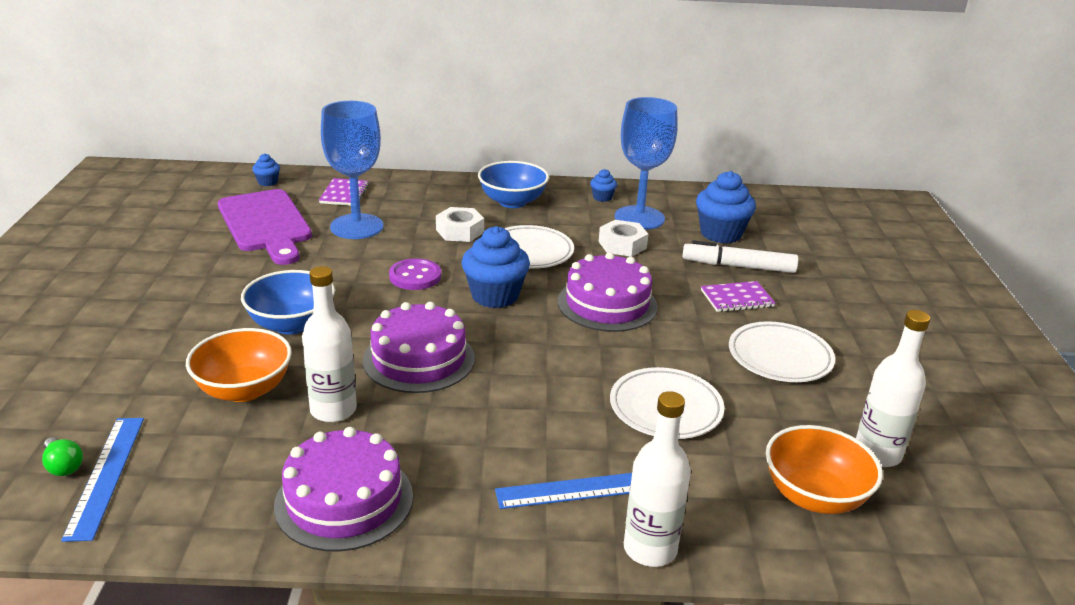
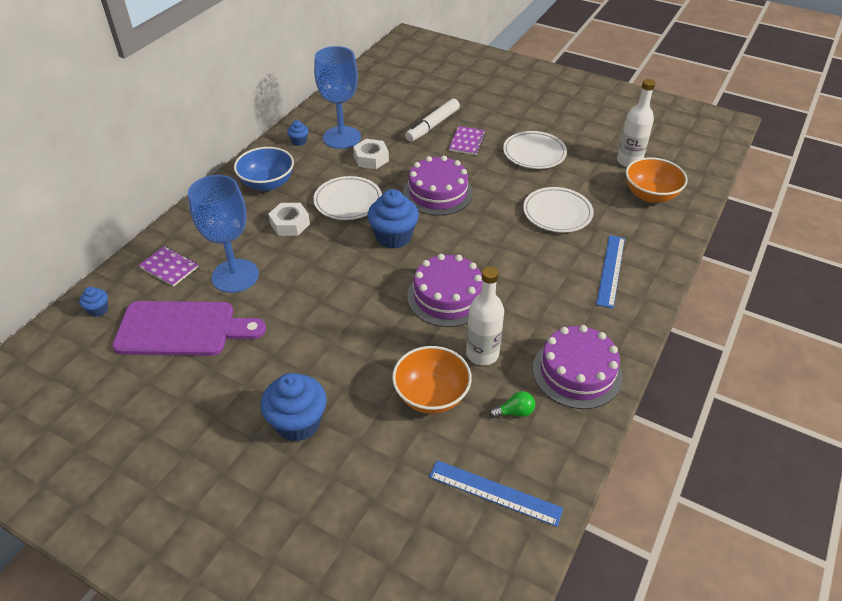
camera: 60 degrees left, 15 degrees up
(63, 466) = (471, 518): green light bulb -> green light bulb (514, 412)
(291, 324) = (360, 350): blue bowl -> none
(415, 276) = (339, 266): purple button -> none
(650, 549) = (666, 264): white bottle -> none
(721, 234) = (389, 115): blue cupcake -> blue cupcake (298, 423)

